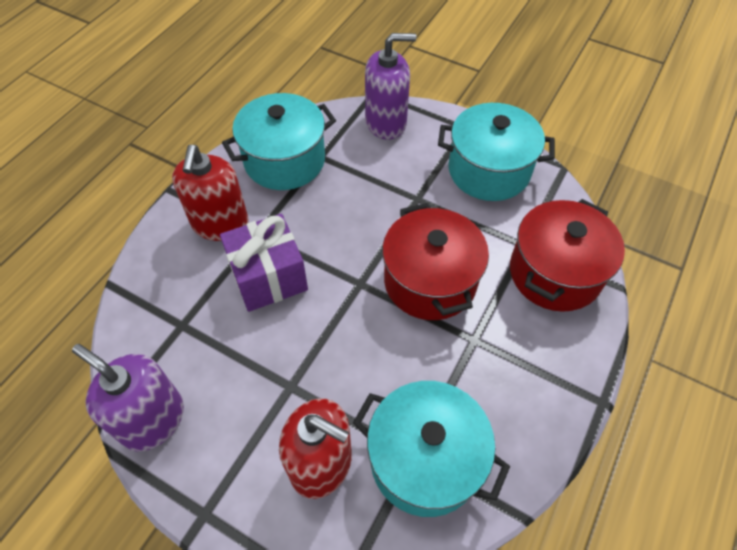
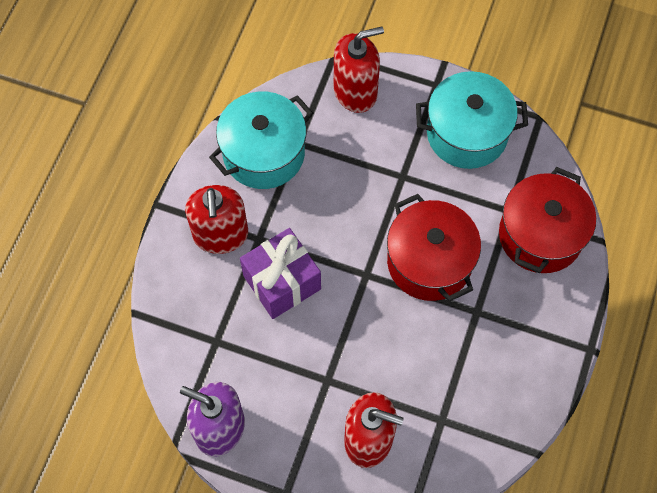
camera: 10 degrees left, 10 degrees up
(386, 123) = (355, 91): purple soap dispenser -> red soap dispenser
(425, 459) = (451, 421): turquoise pot -> none

